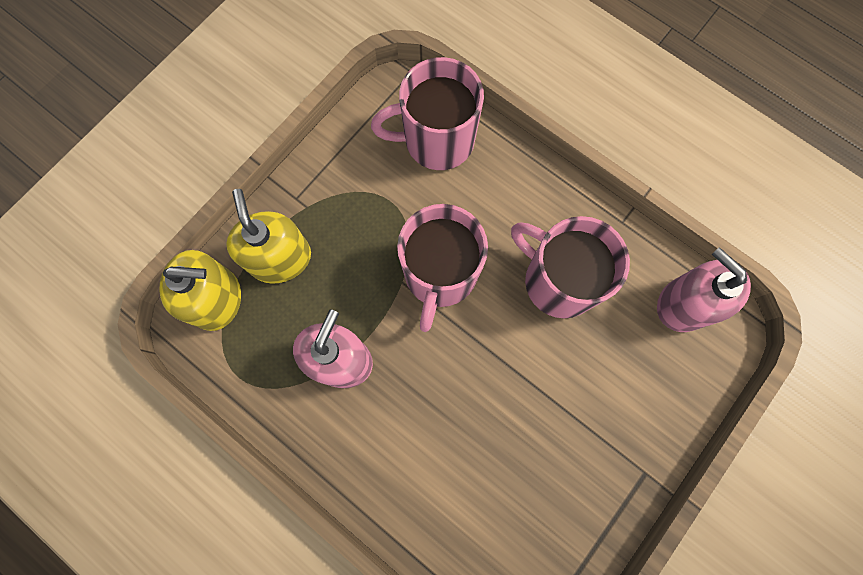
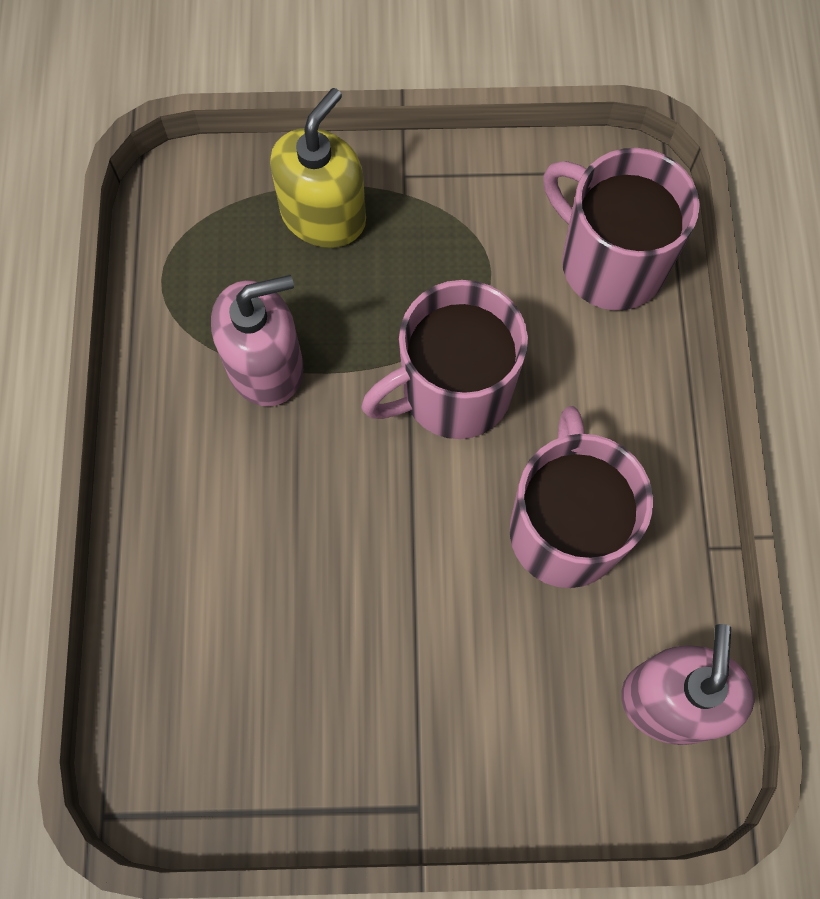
camera: 50 degrees right, 5 degrees down
(217, 299) = (225, 192): yellow soap dispenser -> none

